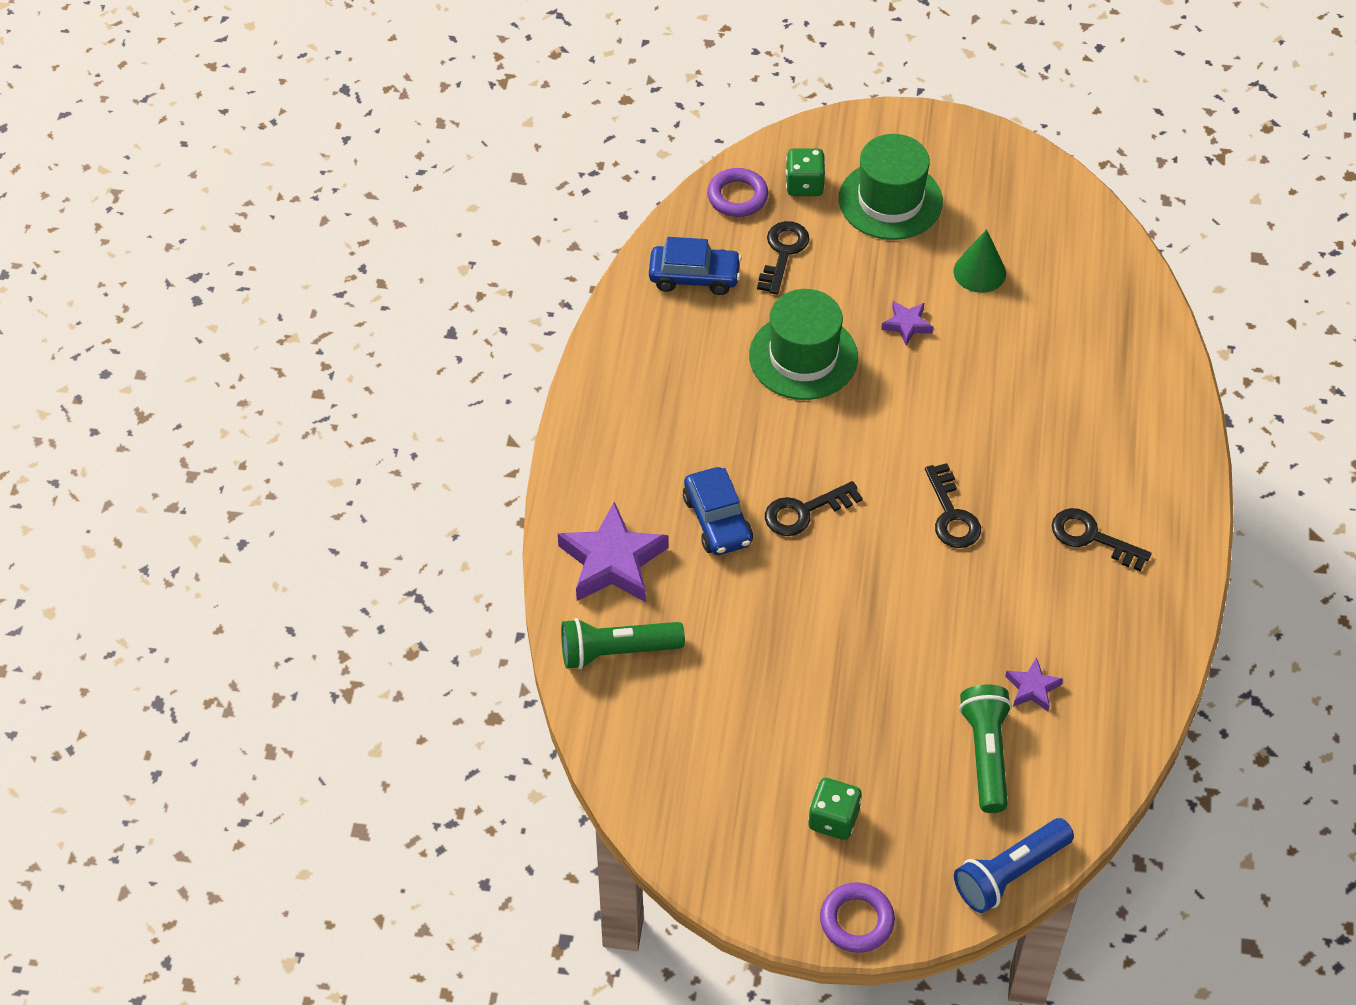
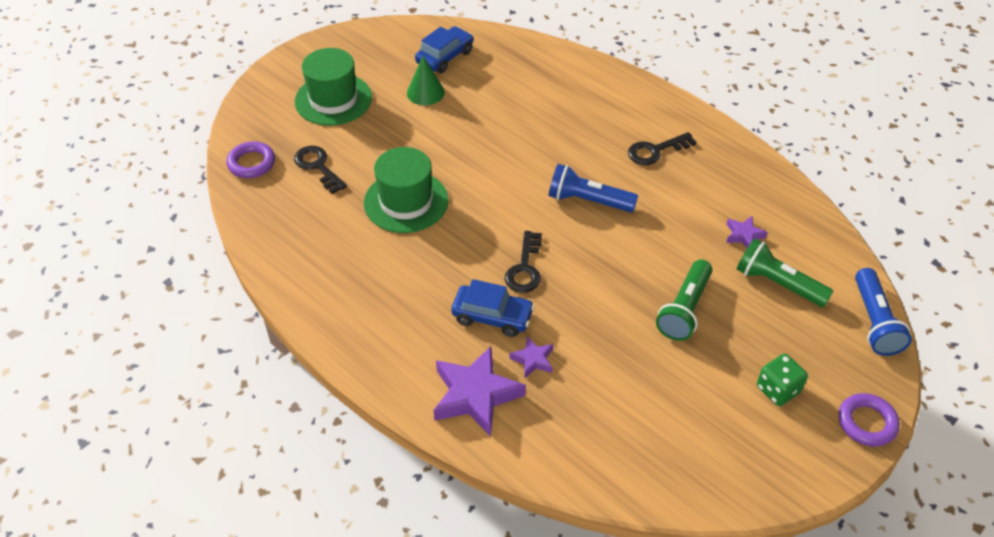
camera: 55 degrees left, 5 degrees down
(616, 651) = (553, 437): green flashlight -> green flashlight (684, 310)
(694, 277) = (289, 218): blue car -> blue car (445, 57)
(804, 185) = (279, 129): green dice -> none
(907, 325) = (431, 143): purple star -> purple star (533, 359)
(951, 514) = (587, 201): black key -> blue flashlight

